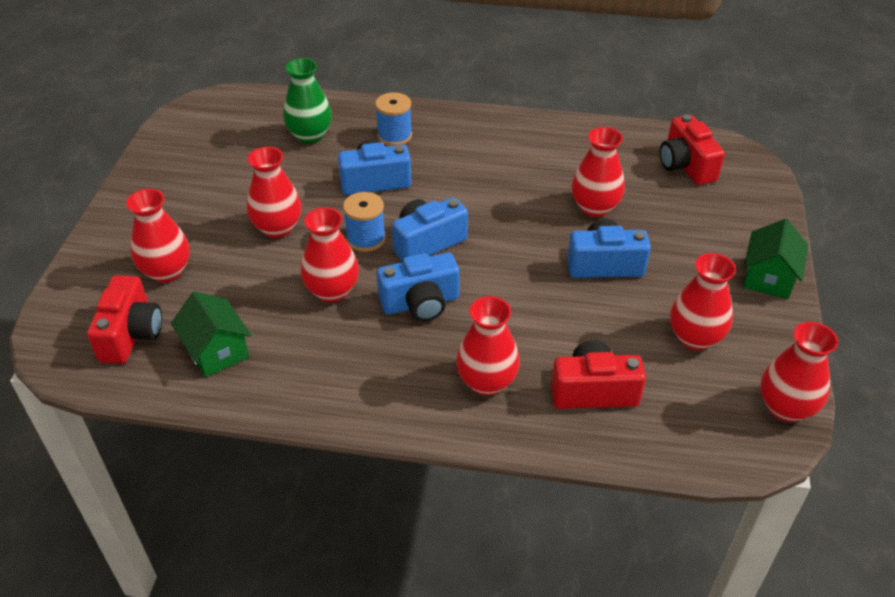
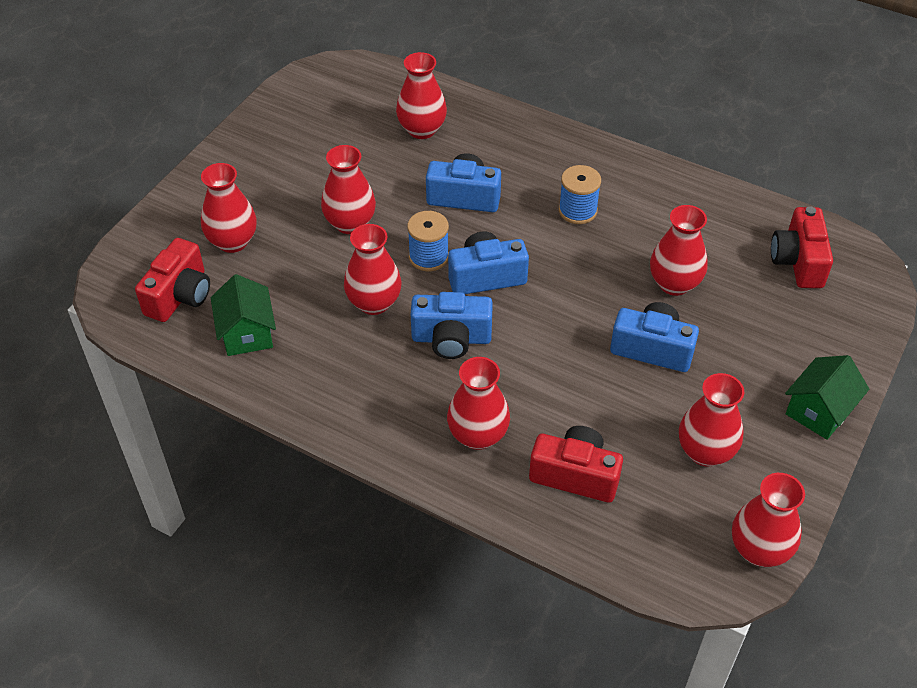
camera: 20 degrees right, 5 degrees up
(310, 135) = (422, 129): green vase -> red vase
(394, 136) = (506, 150): blue spool -> blue spool (577, 211)

